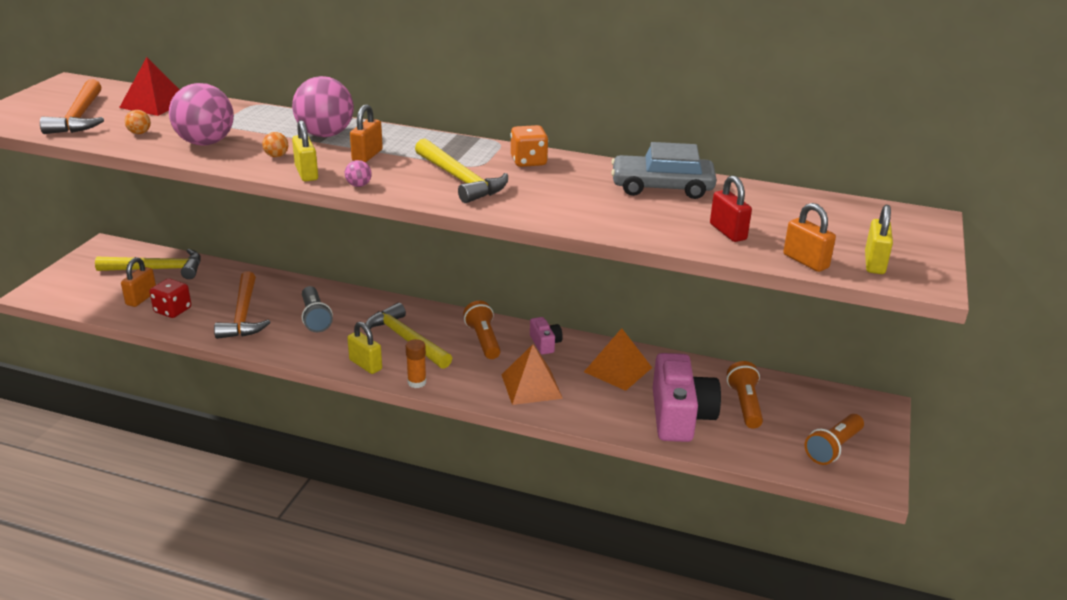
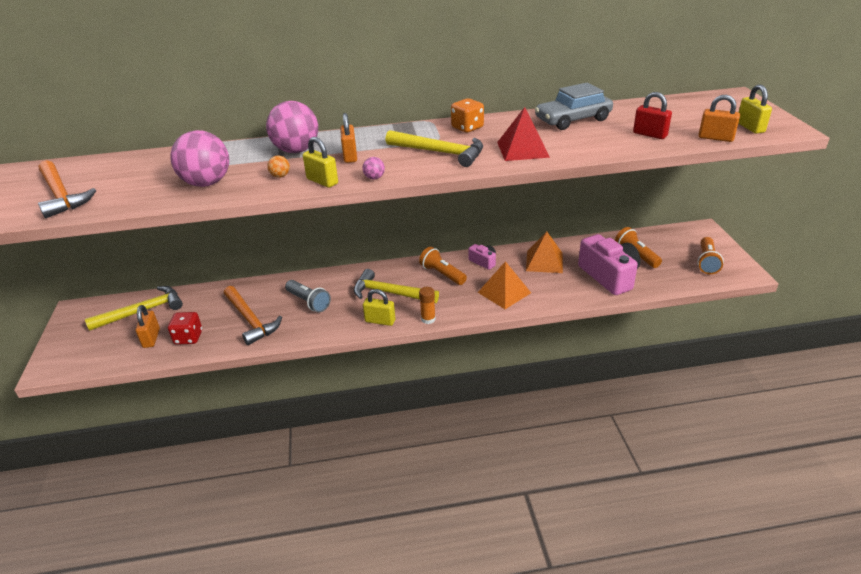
camera: 25 degrees left, 5 degrees up
(139, 133) = (137, 192): orange ball -> none
(155, 104) = (118, 166): red pyramid -> red pyramid (522, 149)

